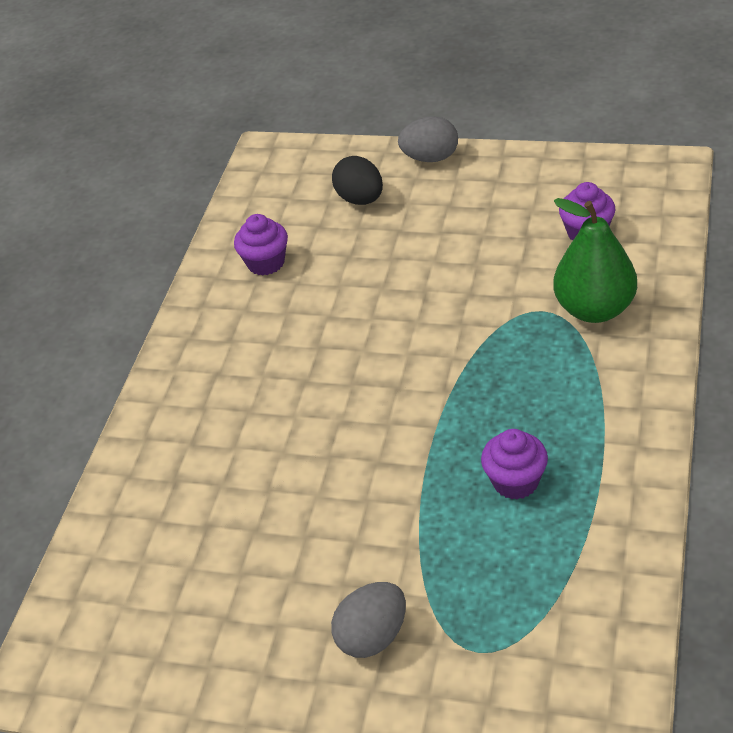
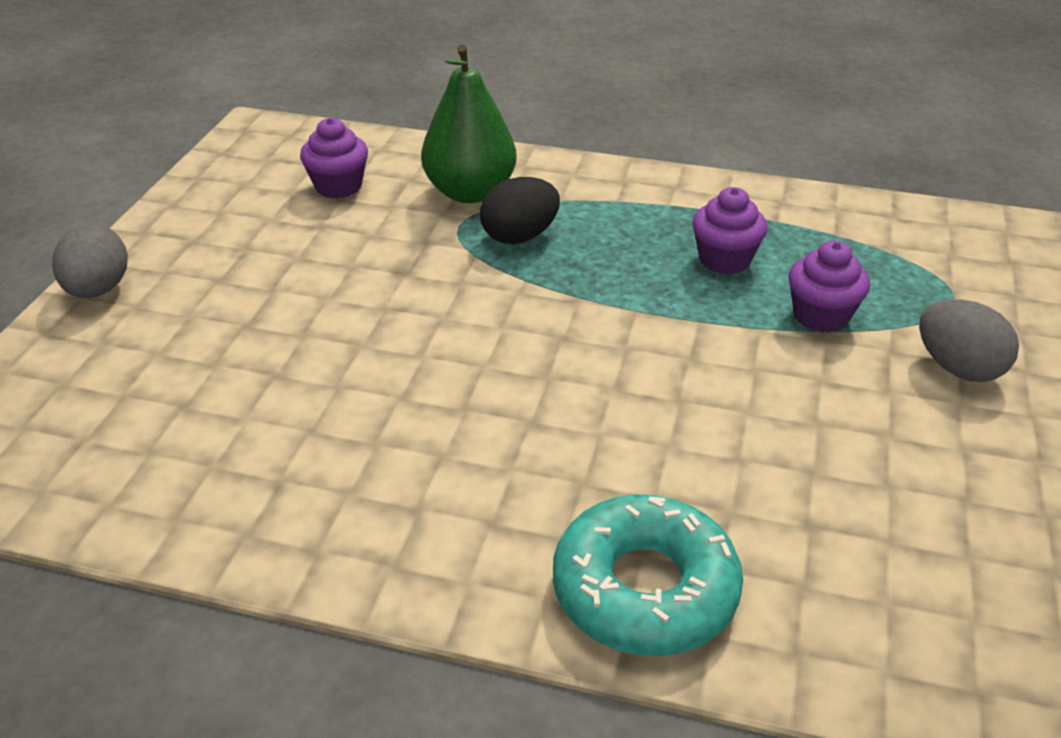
camera: 95 degrees left, 5 degrees down
(162, 444) = (645, 589): none -> turquoise donut
(266, 263) = (243, 467): purple cupcake -> purple cupcake (821, 316)
(360, 199) = (147, 359): black egg -> black egg (520, 236)

